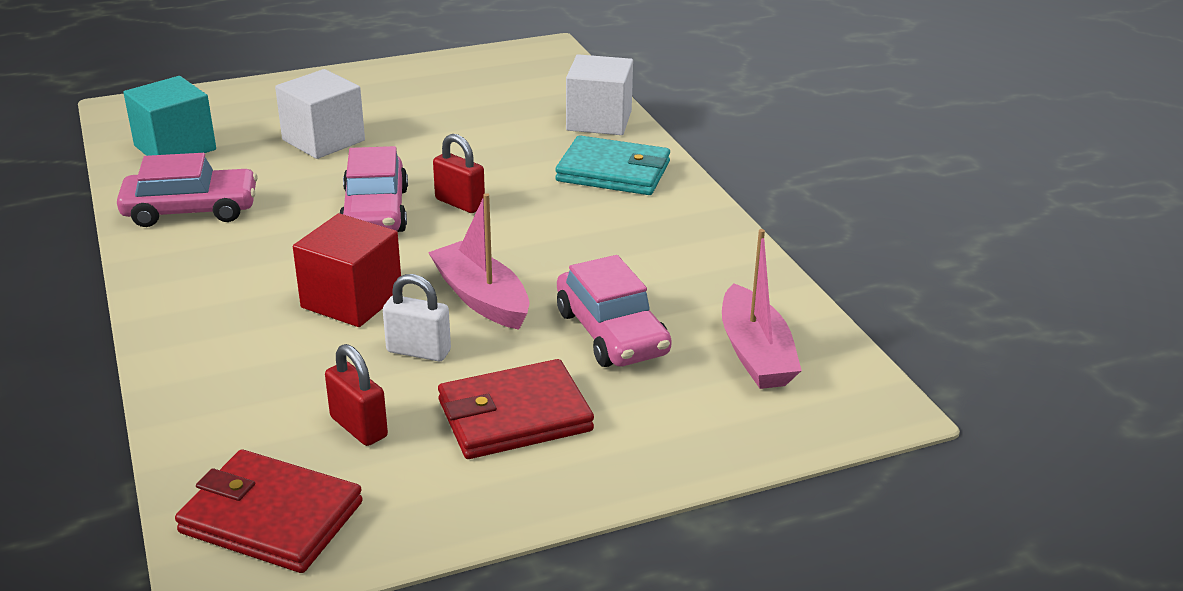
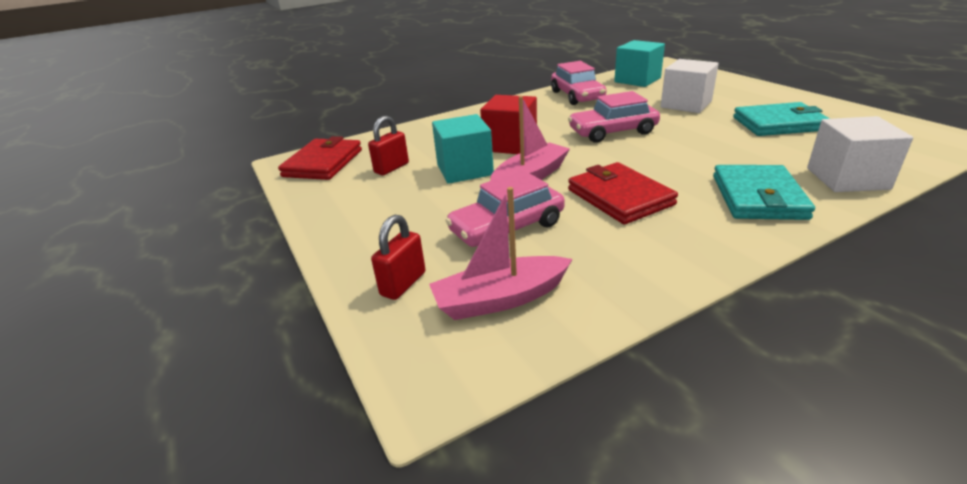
camera: 85 degrees right, 0 degrees up
(418, 351) = (464, 170): white padlock -> turquoise cube
(442, 108) = (778, 124): none -> turquoise wallet
(460, 203) = (645, 152): red padlock -> red padlock (403, 284)
(514, 416) = (404, 207): red wallet -> red wallet (620, 197)

